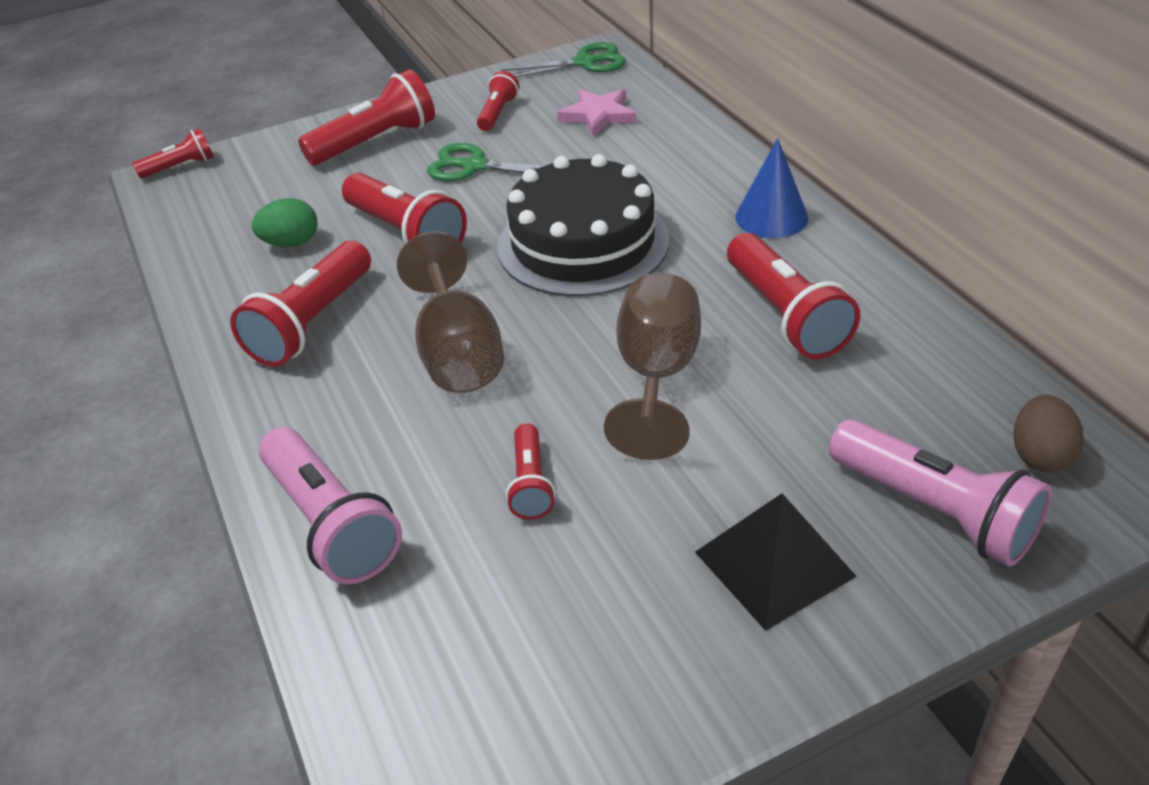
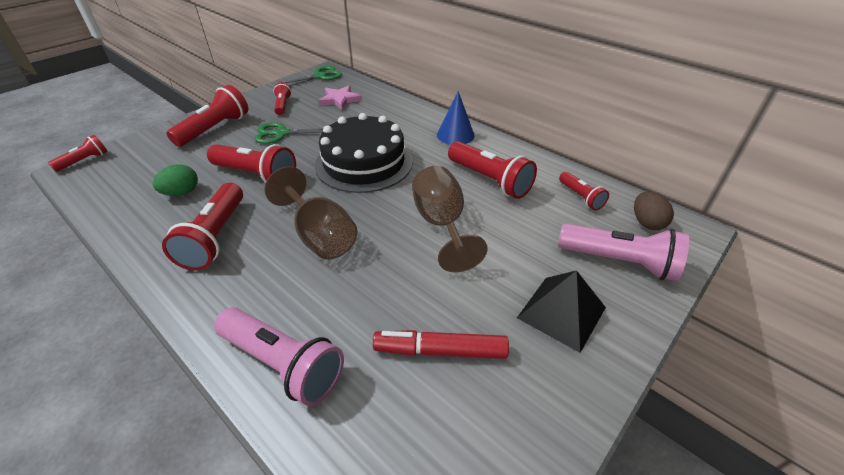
camera: 25 degrees left, 0 degrees up
(531, 484) = (402, 303): red flashlight -> red flashlight (581, 197)
(551, 566) = (440, 351): none -> red marker

